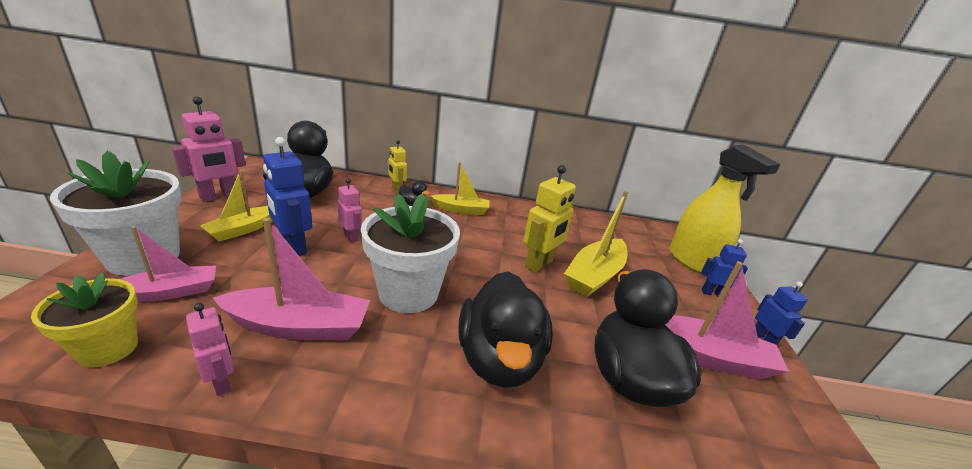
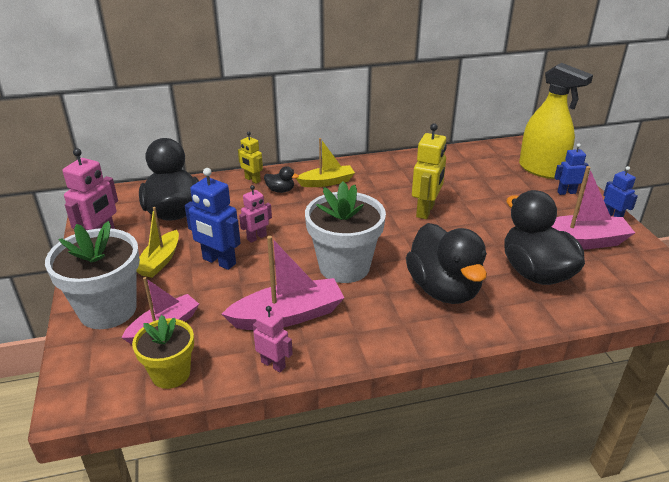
camera: 15 degrees left, 5 degrees up
(351, 237) = (257, 237): pink robot -> pink robot turned 105 degrees clockwise
(594, 276) = (473, 207): yellow boat -> none

